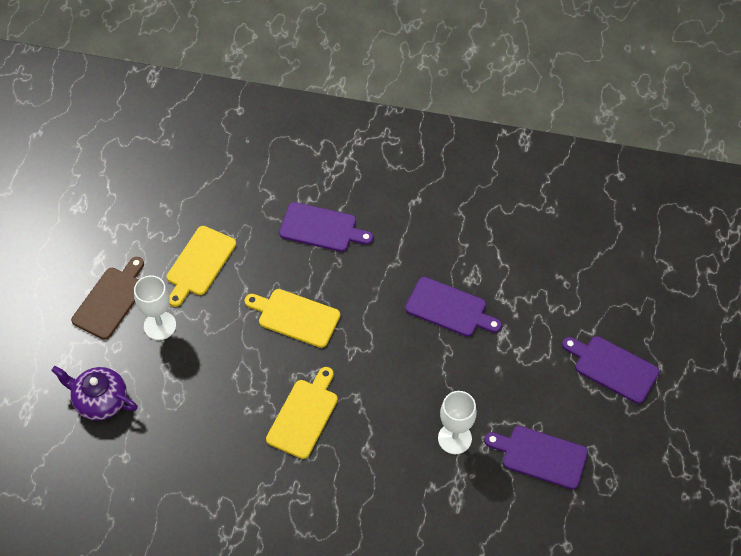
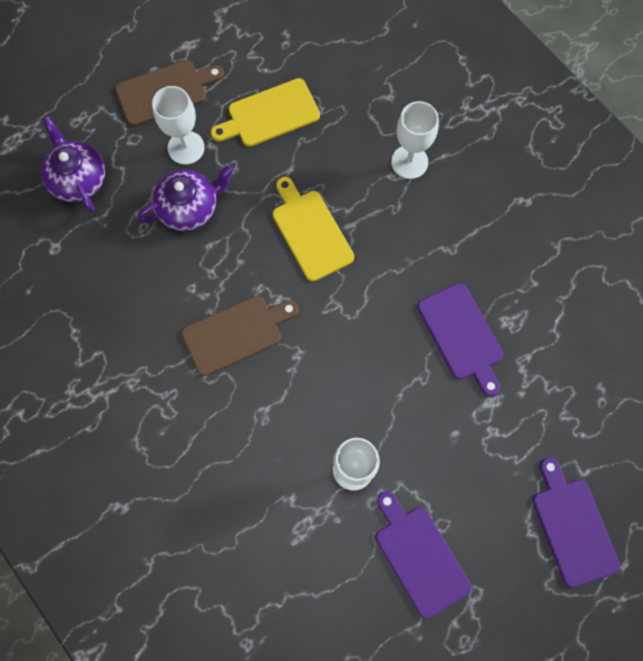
camera: 40 degrees right, 15 degrees up
(198, 362) = (189, 208): none -> purple teapot
(304, 415) = (236, 333): yellow cutting board -> brown cutting board
(321, 228) = (409, 162): purple cutting board -> white goblet

